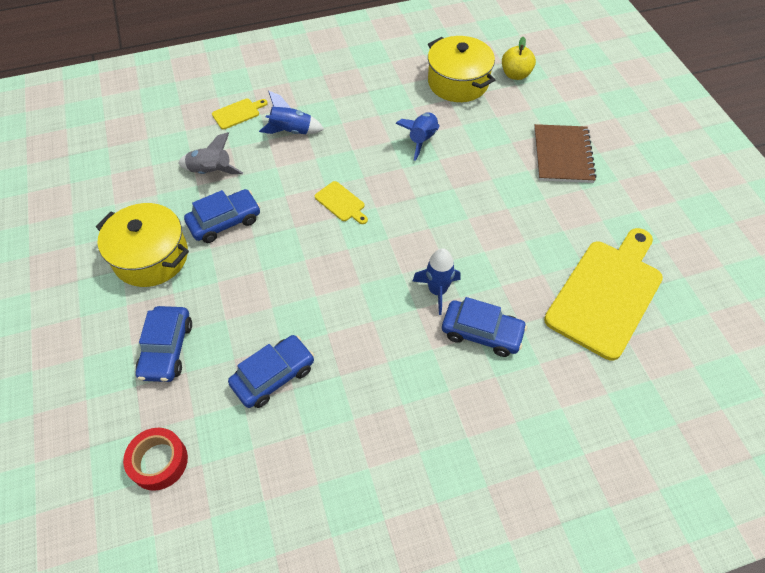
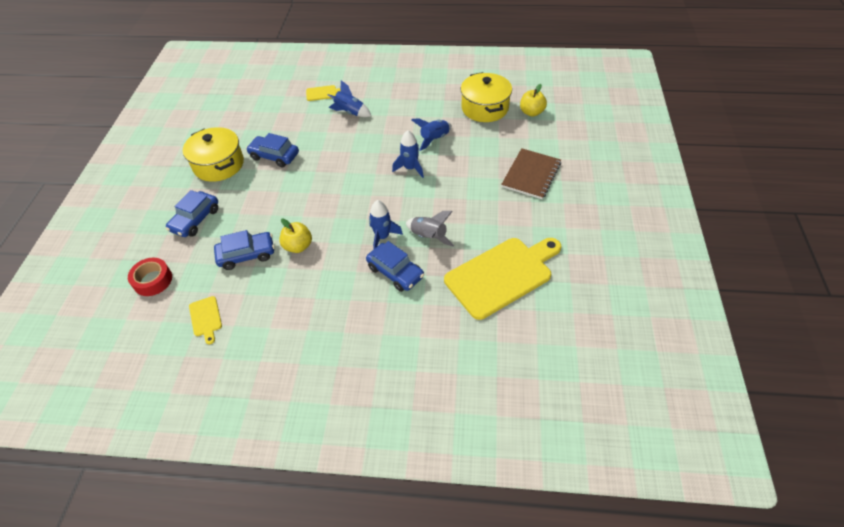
camera: 25 degrees right, 5 degrees down
(211, 172) = (284, 124): grey rocket -> grey rocket (428, 237)
(225, 221) = (274, 156): blue car -> blue car turned 150 degrees counterclockwise
(336, 340) = (298, 246): none -> yellow apple
(341, 203) = (354, 164): yellow cutting board -> yellow cutting board (205, 318)
(416, 187) = (410, 168): none -> blue rocket

